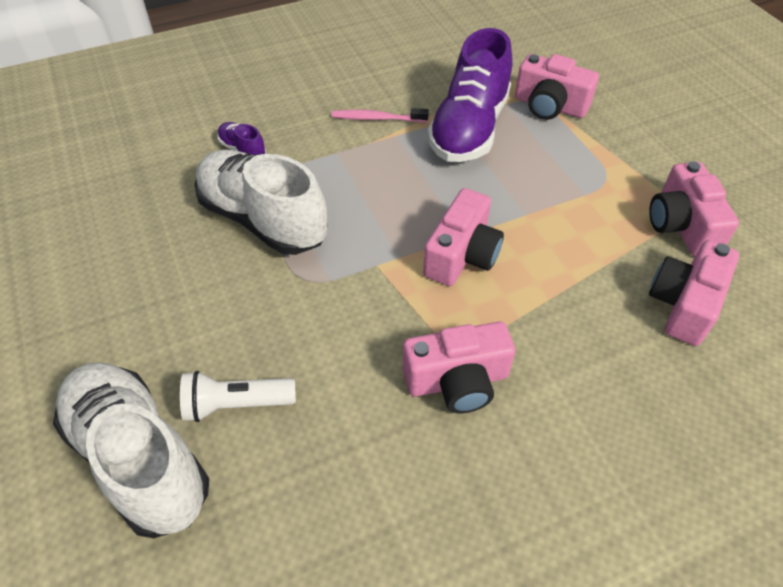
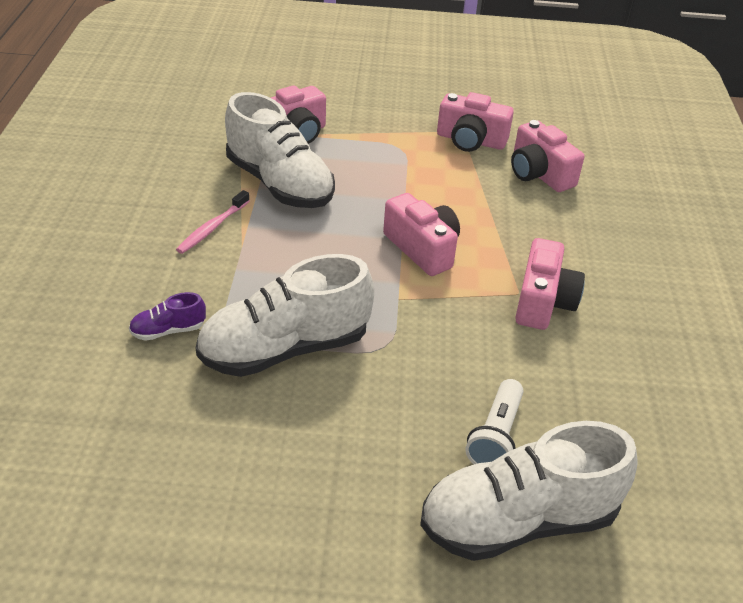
camera: 65 degrees left, 10 degrees down
(469, 129) = (279, 184): purple shoe -> white shoe

